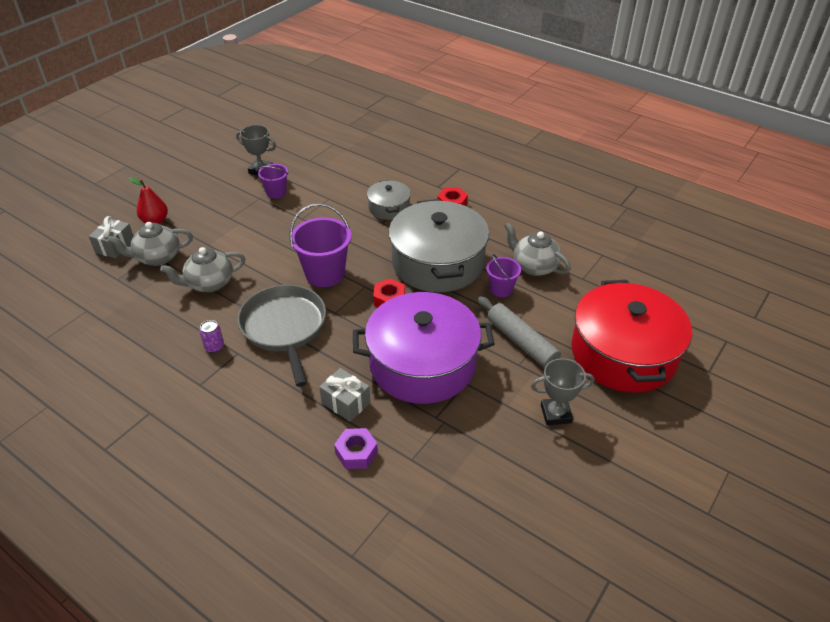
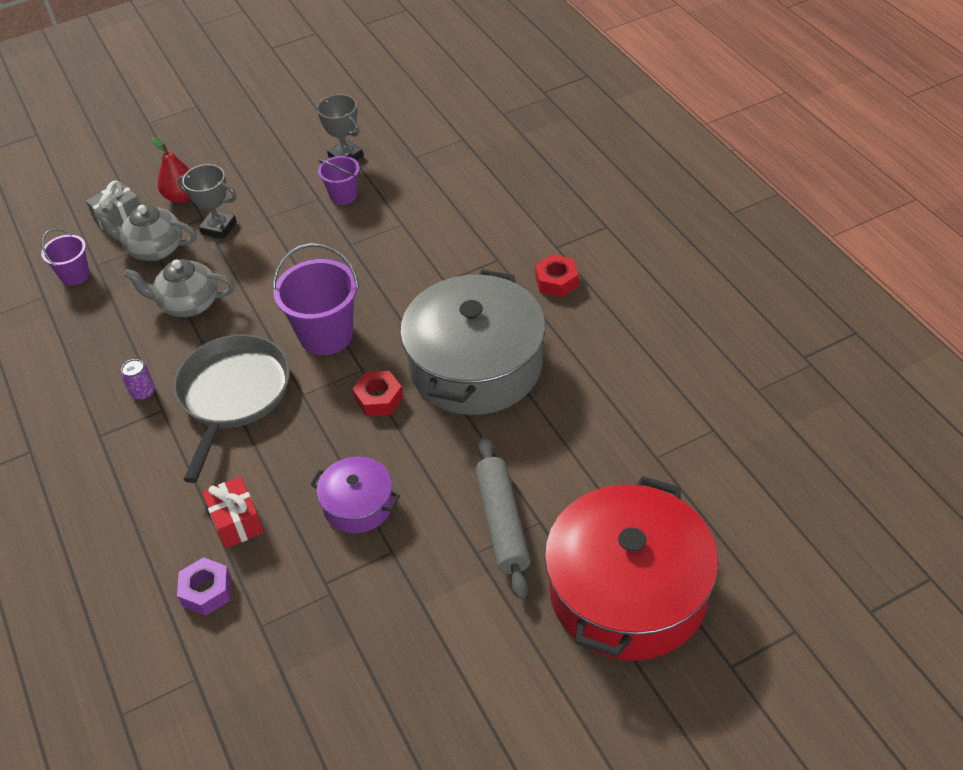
camera: 30 degrees right, 5 degrees up
(346, 403) = (236, 522): grey gift -> red gift
(389, 208) = (469, 261): grey pot -> none
(422, 363) = (358, 504): purple pot -> purple pot, size x0.48
(501, 289) = (531, 434): purple bucket -> purple bucket (75, 275)
(534, 266) = (601, 415): grey teapot -> none
(556, 414) = (473, 640): grey trophy -> grey trophy (218, 228)

